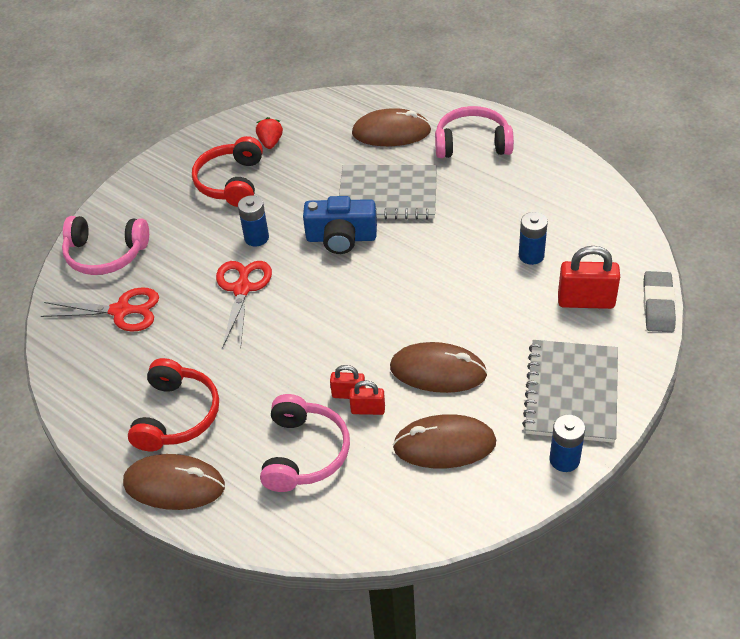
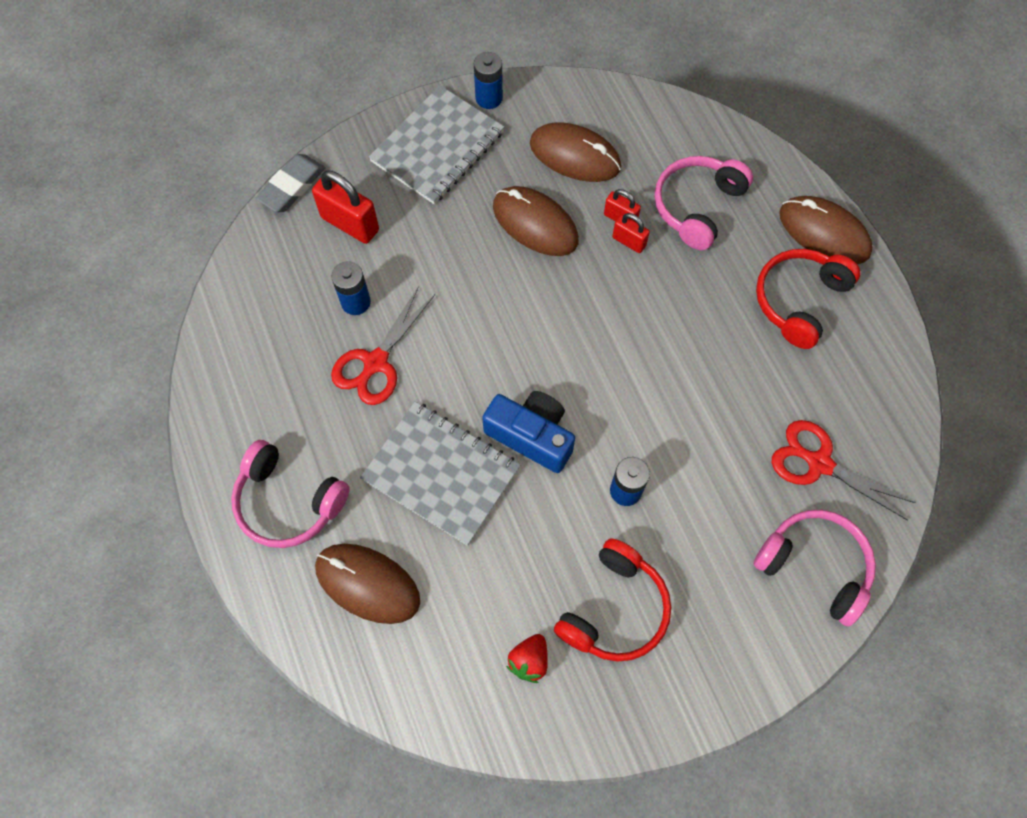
camera: 155 degrees left, 20 degrees up
(242, 289) = (674, 422): red scissors -> red scissors (376, 362)

